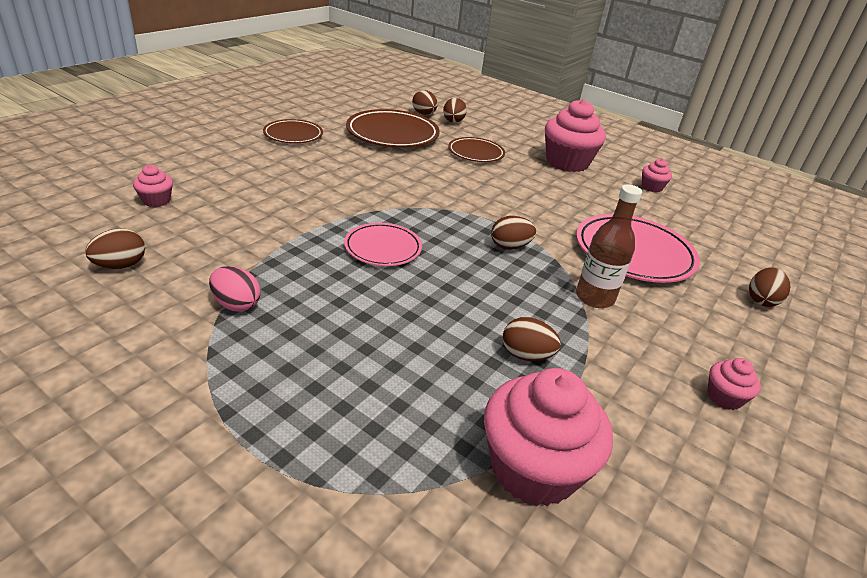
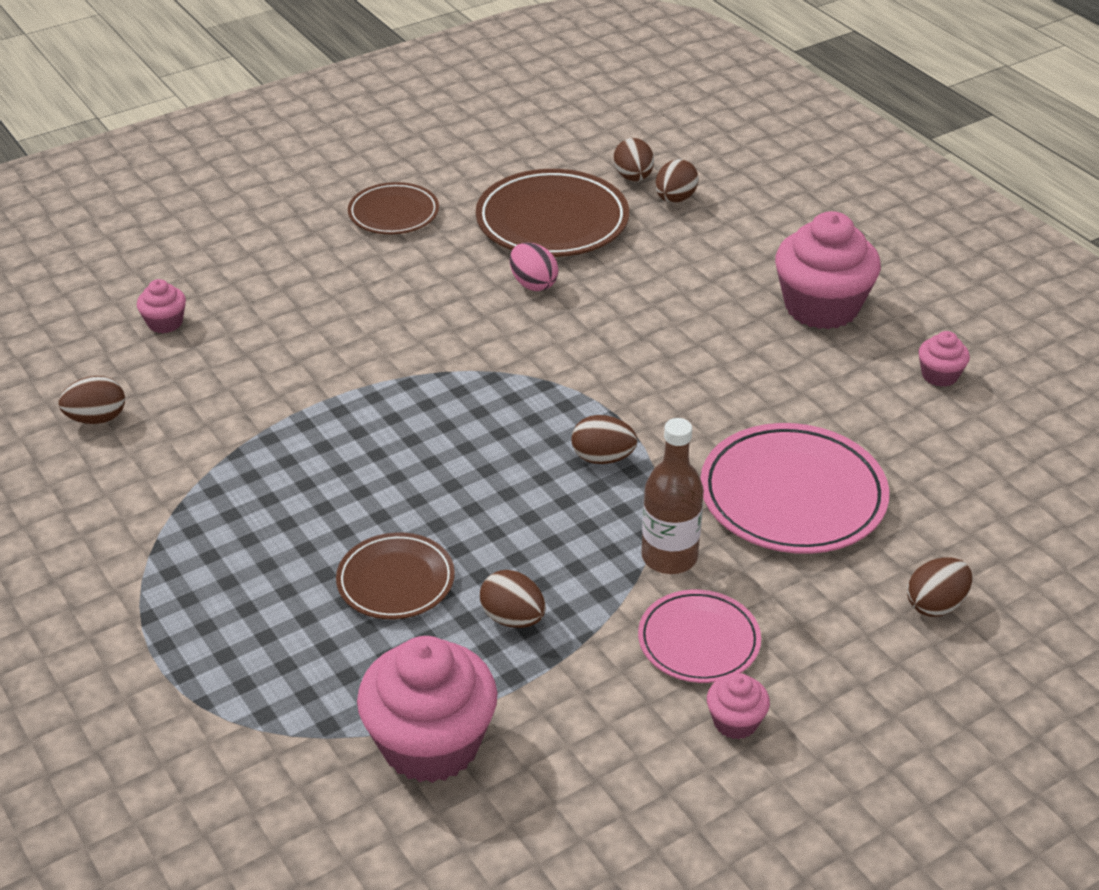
camera: 25 degrees right, 5 degrees up
(236, 304) = (204, 492): pink egg -> pink egg (533, 284)
(383, 248) = (420, 436): pink plate -> pink plate (698, 641)
(476, 153) = (669, 273): brown plate -> brown plate (396, 581)

